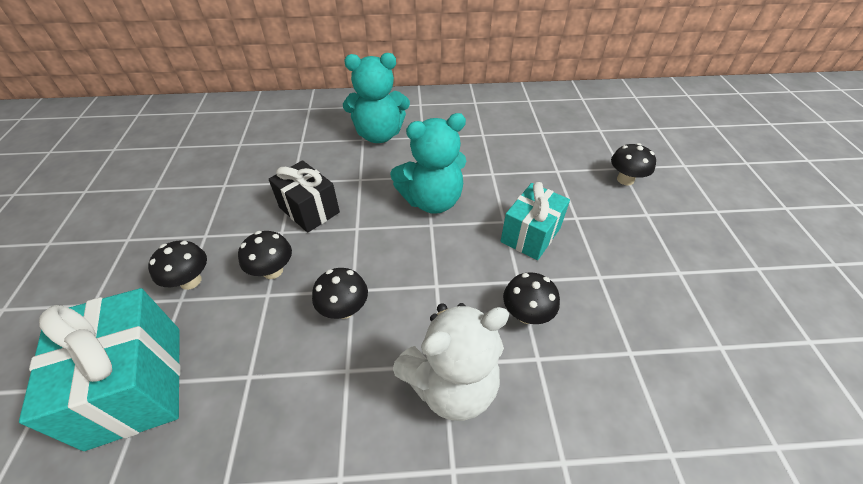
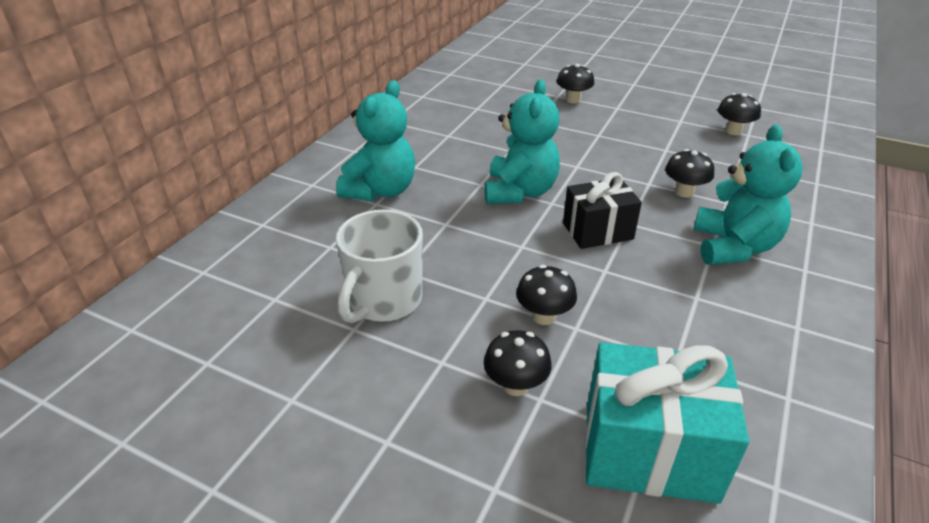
camera: 60 degrees left, 10 degrees down
(256, 186) = (384, 301): none -> white mug
(309, 210) = (466, 270): black gift -> black gift (597, 231)
(344, 309) = (626, 281): black mushroom -> black mushroom (733, 131)
(451, 384) = (733, 247): white teddy bear -> turquoise teddy bear
(530, 235) = (603, 160): turquoise gift -> none

